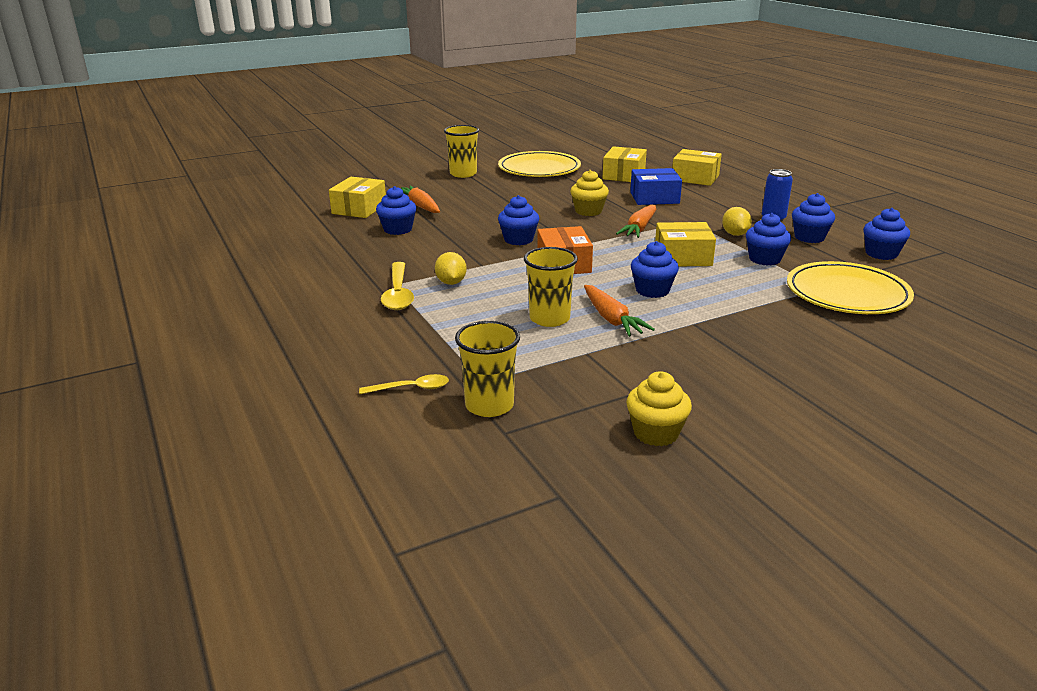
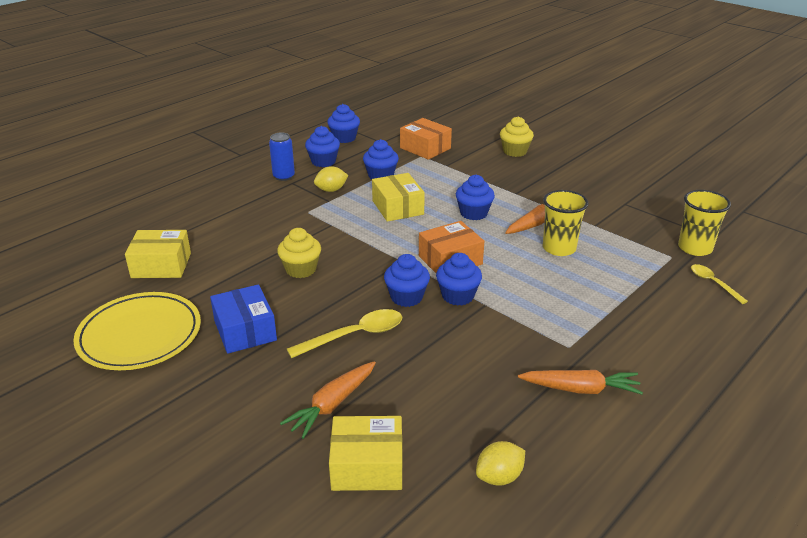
camera: 110 degrees left, 5 degrees up
(398, 229) = (425, 396): blue cupcake -> blue cupcake (458, 296)
(398, 294) = (585, 338): yellow spoon -> yellow spoon (355, 335)
(451, 282) = (536, 313): yellow lemon -> yellow lemon (499, 477)
(463, 174) = (172, 404): yellow cup -> none
(639, 228) = (339, 234): orange carrot -> orange carrot (580, 389)
(654, 198) = (243, 237): blue box -> blue box (245, 330)
(656, 433) = (657, 193): yellow cupcake -> yellow cupcake (515, 151)
(695, 178) = (166, 221): yellow box -> none
(847, 294) = (425, 148): yellow plate -> orange box

